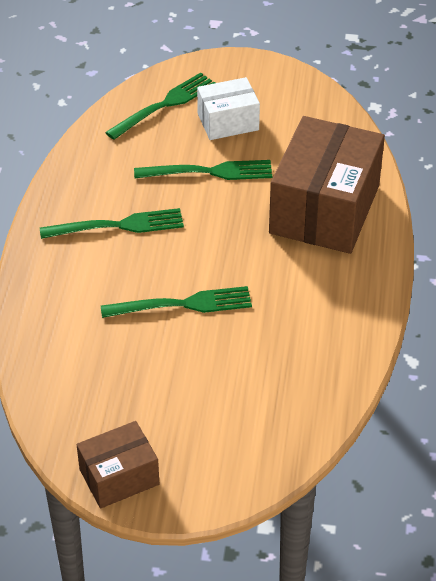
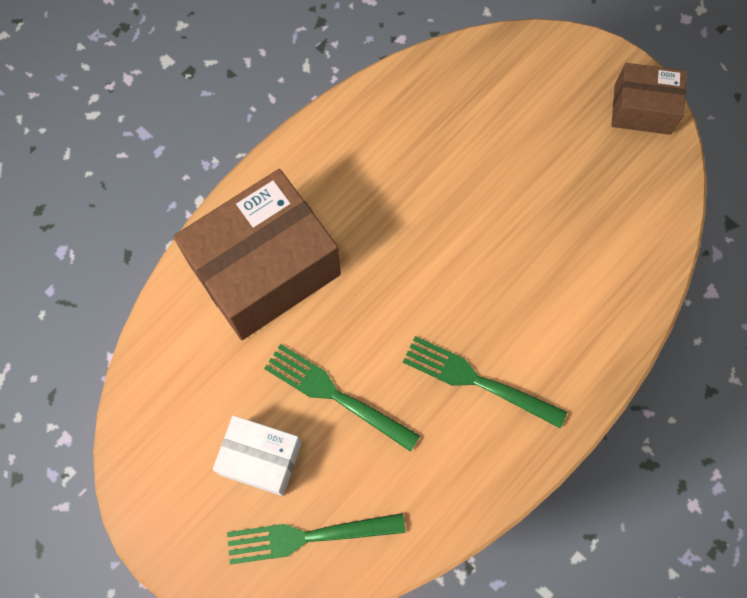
camera: 145 degrees left, 25 degrees up
(182, 304) = (480, 243): green fork -> none

